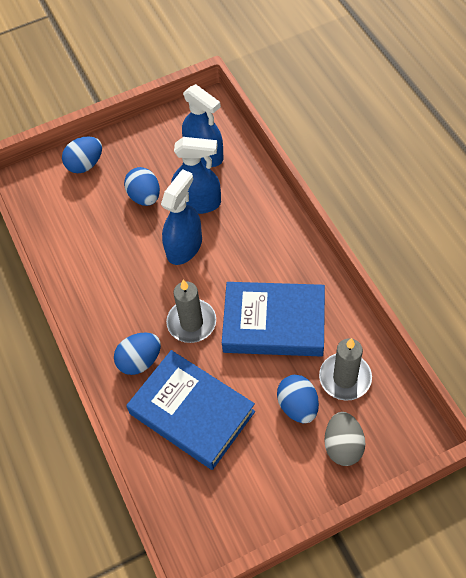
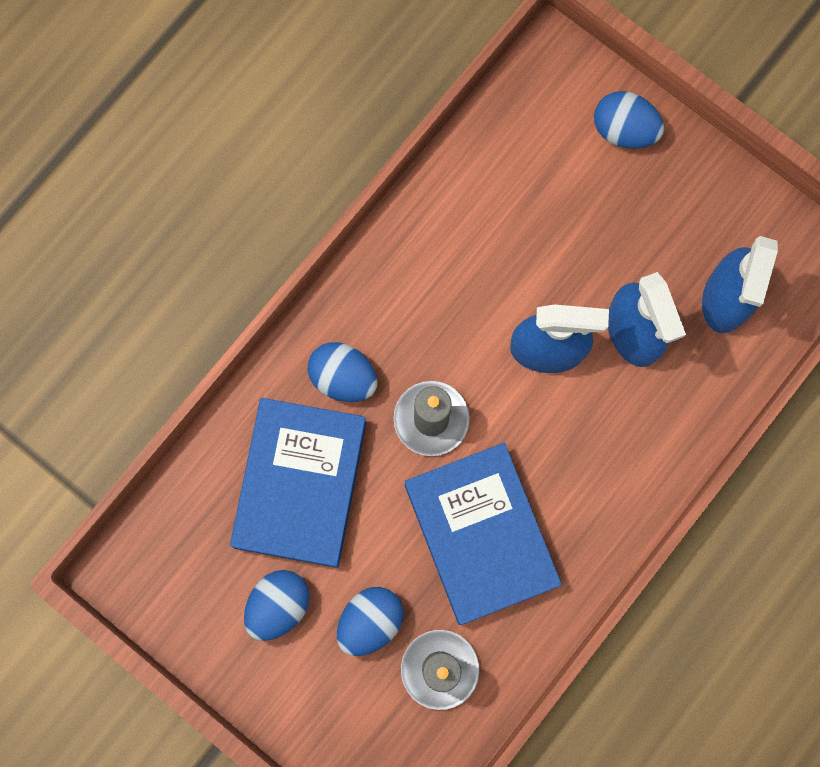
camera: 60 degrees right, 20 degrees up
(145, 197) = (607, 248): blue egg -> blue egg (278, 605)
(343, 446) = (339, 705): grey egg -> none

